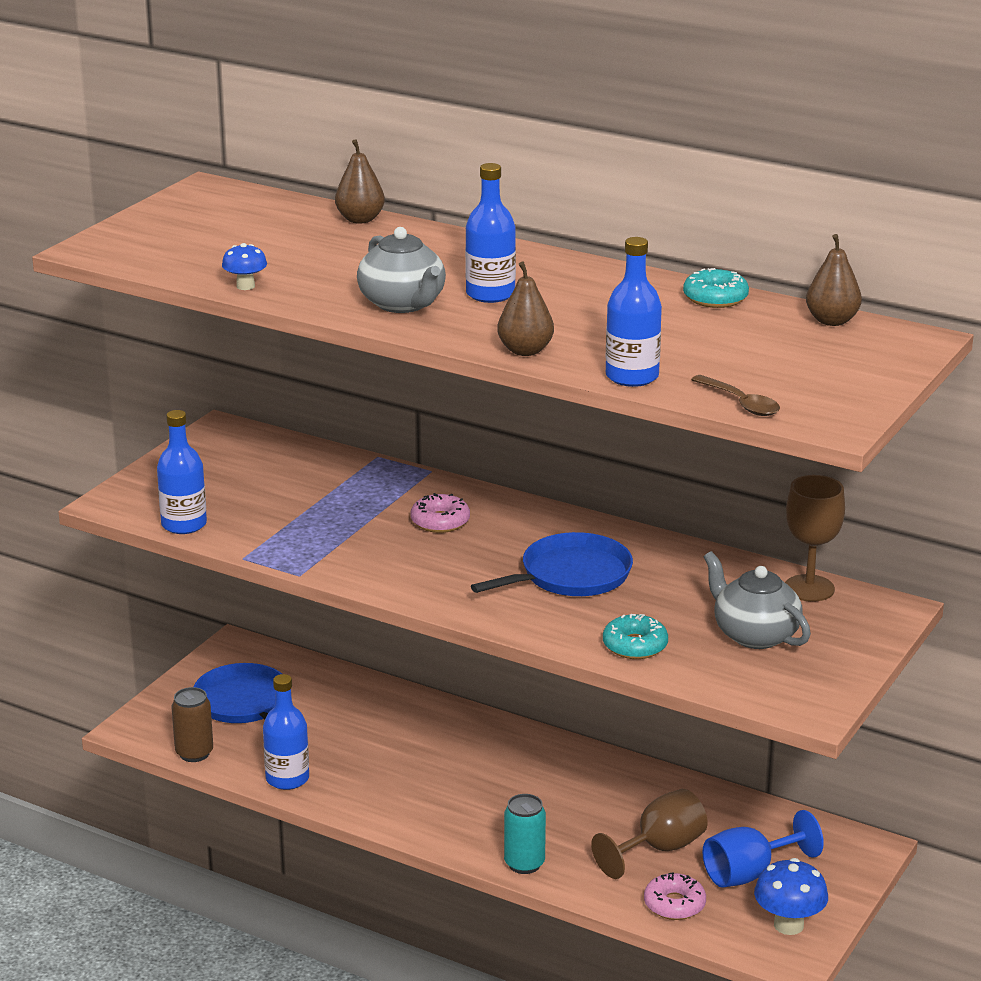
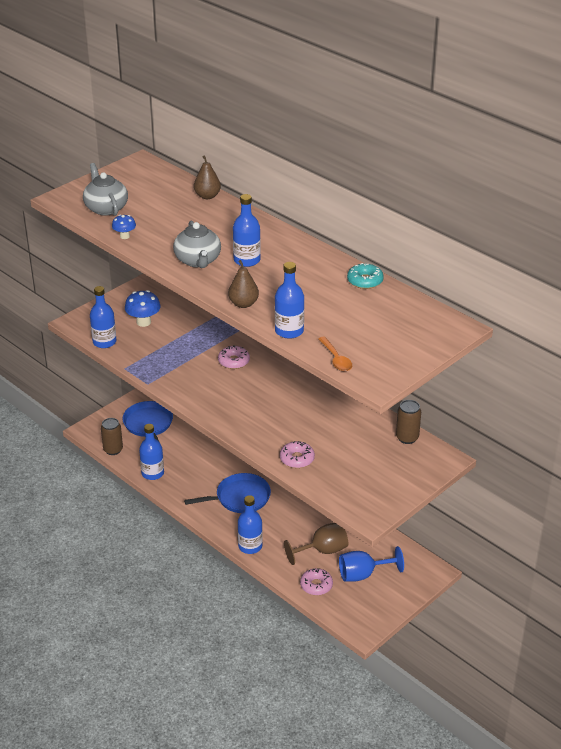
camera: 15 degrees right, 10 degrees up
(524, 864) = (250, 546): turquoise can -> blue bottle
(571, 575) = (285, 408): blue pan -> blue pan (240, 498)
(635, 646) = (297, 459): turquoise donut -> pink donut
(741, 403) = (336, 359): brown spoon -> orange spoon
(754, 635) = (363, 463): grey teapot -> grey teapot (106, 208)
(788, 925) = (370, 609): blue mushroom -> blue mushroom (143, 322)
(809, 588) = (407, 438): brown goblet -> brown can
(832, 321) = (419, 307): brown pear -> none

